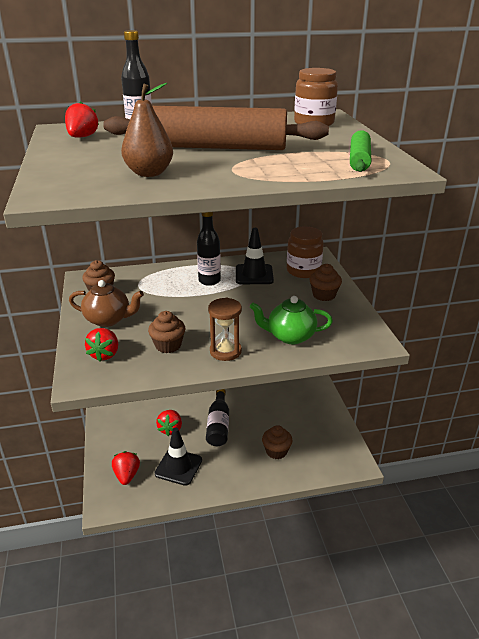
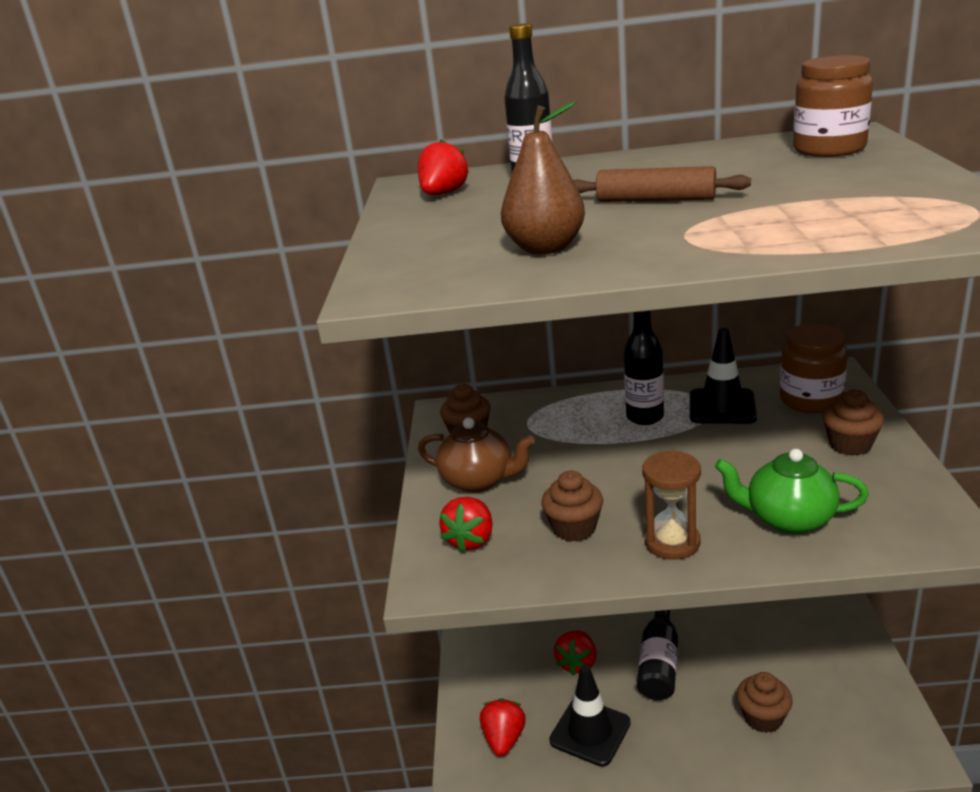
camera: 15 degrees right, 5 degrees down
(215, 147) = (655, 200): brown rolling pin -> brown rolling pin, size x0.49
(359, 160) = (918, 210): green rolling pin -> none

